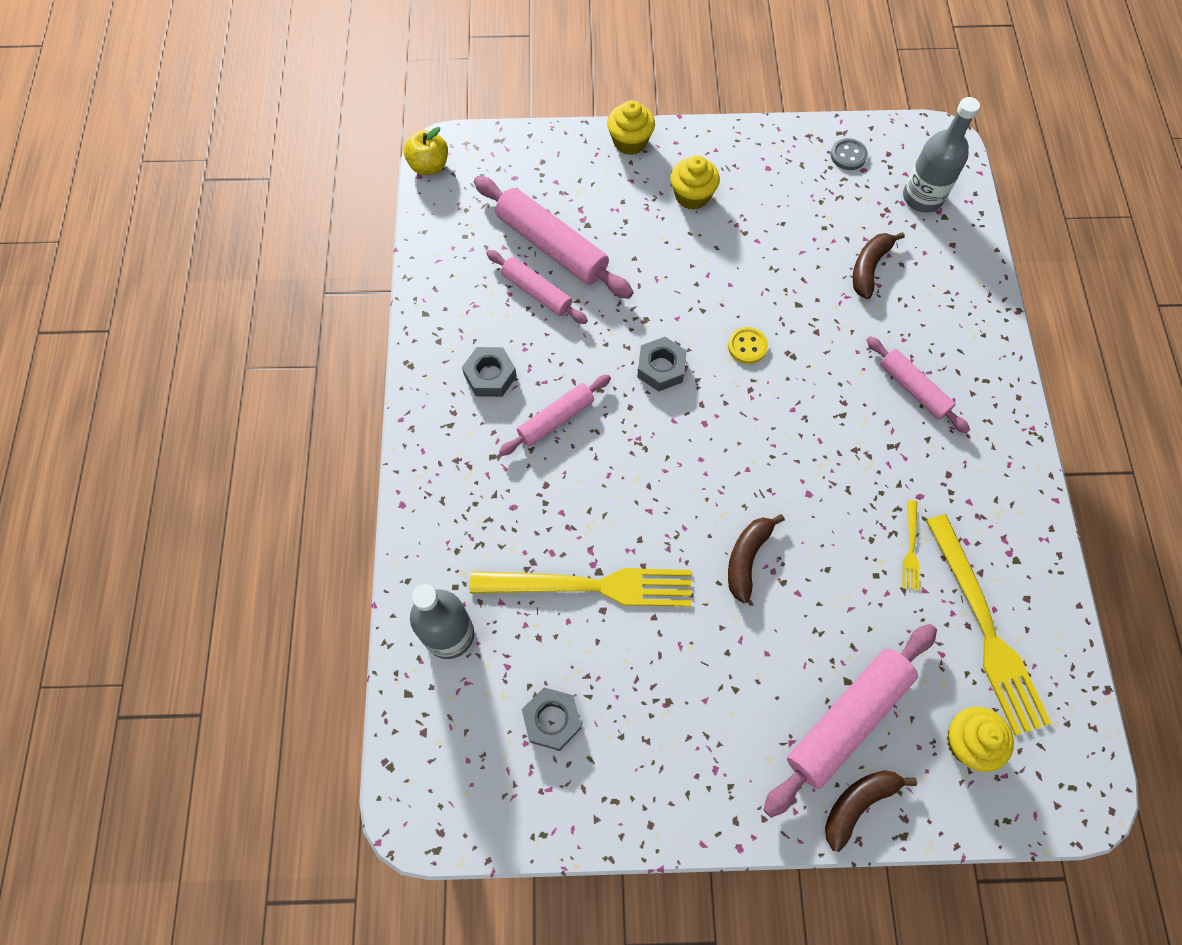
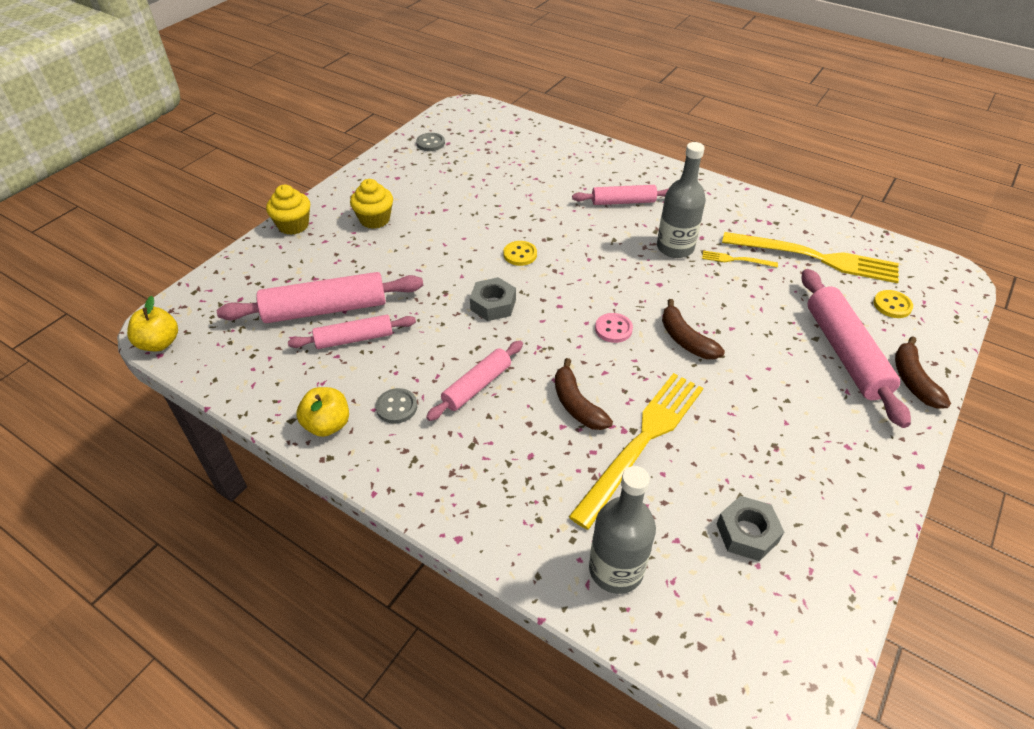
camera: 55 degrees left, 20 degrees down
(438, 341) = (327, 425): none -> yellow apple
(490, 376) = (396, 407): grey nut -> grey button
(556, 419) = (477, 386): pink rolling pin -> pink rolling pin turned 45 degrees clockwise
(710, 487) = (613, 329): none -> pink button
(869, 268) = (519, 175): brown banana -> brown banana (576, 404)
(911, 548) = (736, 260): yellow fork -> yellow fork turned 150 degrees clockwise
(922, 197) = (494, 132): grey bottle -> grey bottle (675, 247)
(968, 742) = (892, 305): yellow cupcake -> yellow button

